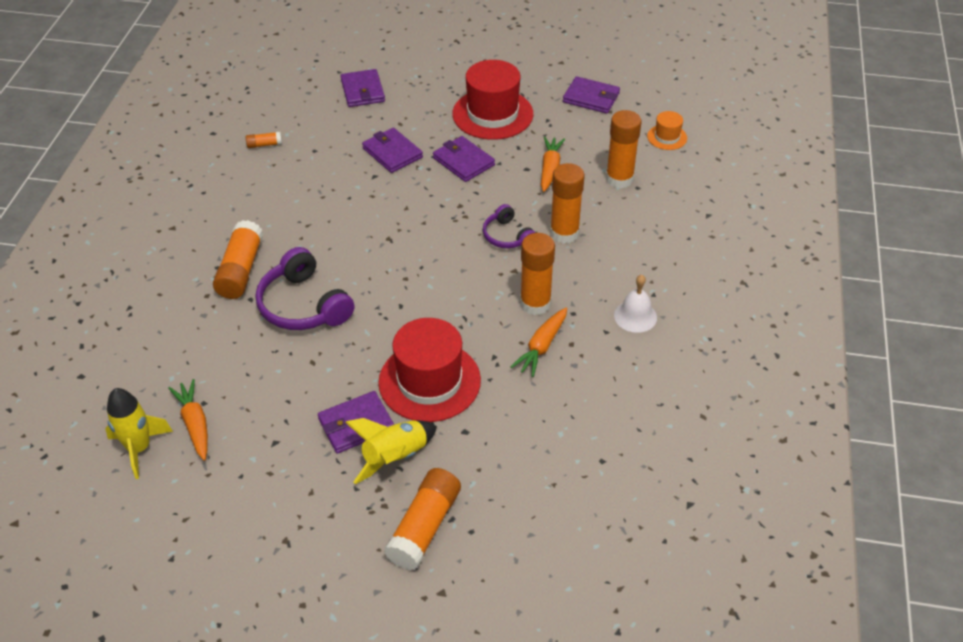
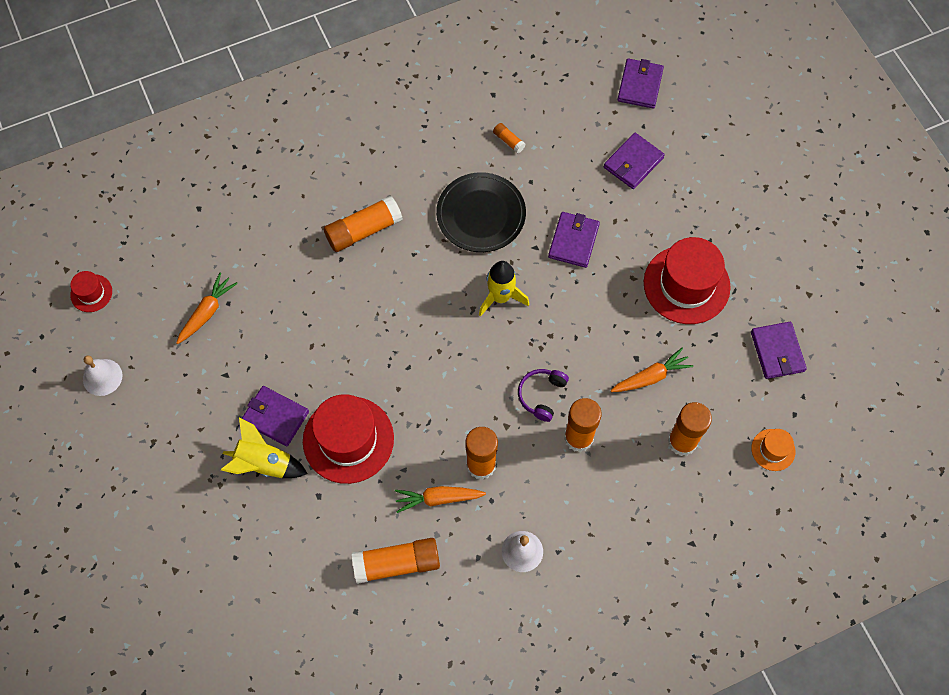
camera: 55 degrees right, 20 degrees up
(67, 513) = (91, 293): none -> red hat
(139, 448) = (165, 294): yellow rocket -> yellow rocket (500, 297)
(170, 551) = (102, 377): none -> white bell
(303, 305) = (360, 299): purple headphones -> none
(310, 192) = (481, 215): none -> black plate
(424, 527) = (219, 524): orange glue stick -> orange glue stick (397, 563)
(463, 161) = (606, 302): purple wallet -> purple wallet (640, 85)

